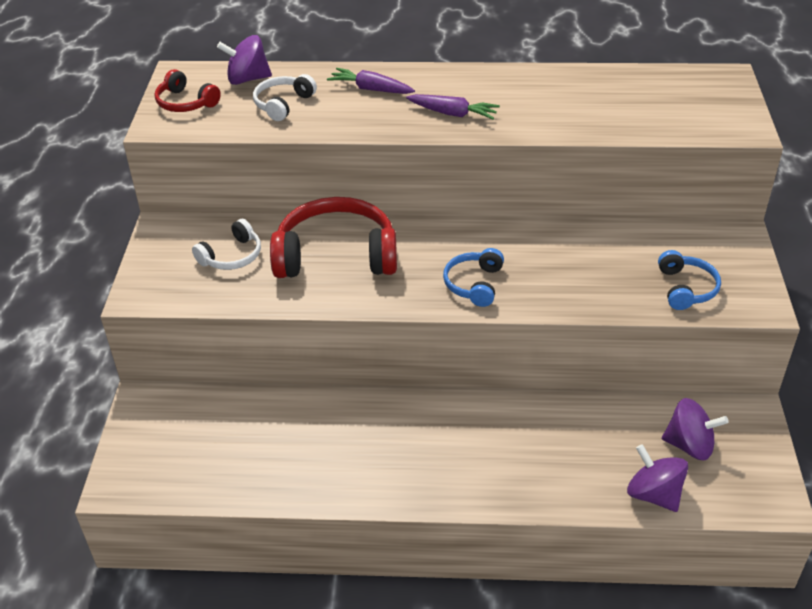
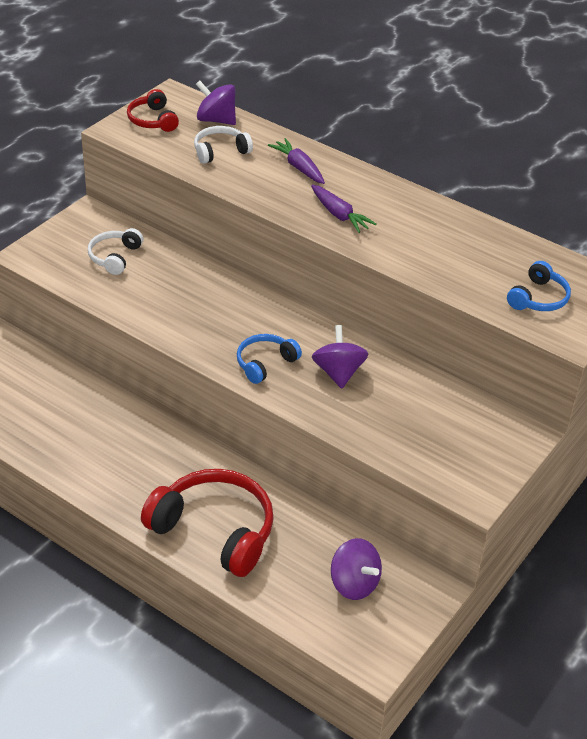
camera: 30 degrees right, 0 degrees up
(232, 256) = (115, 257): white headphones -> white headphones turned 120 degrees clockwise
(336, 255) = (187, 292): red headphones -> red headphones (214, 530)
(654, 494) = (286, 601): purple spinning top -> purple spinning top (338, 373)
(686, 288) = (428, 451): blue headphones -> blue headphones (538, 298)

